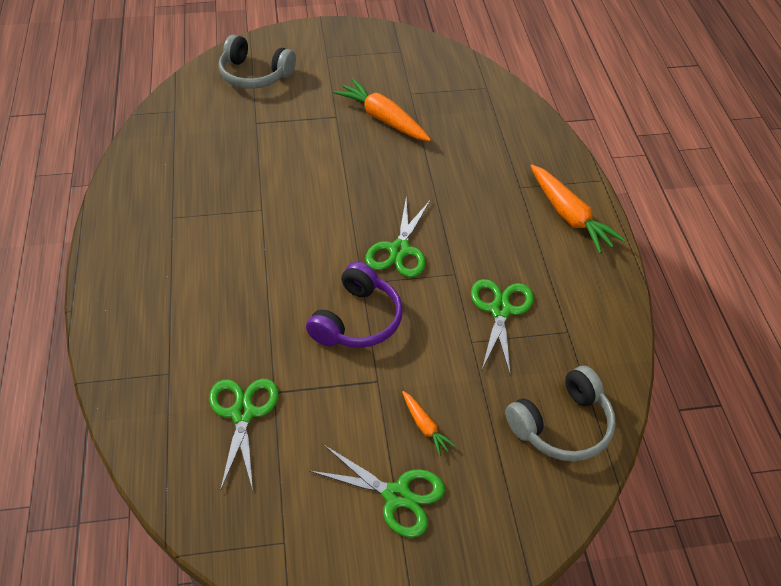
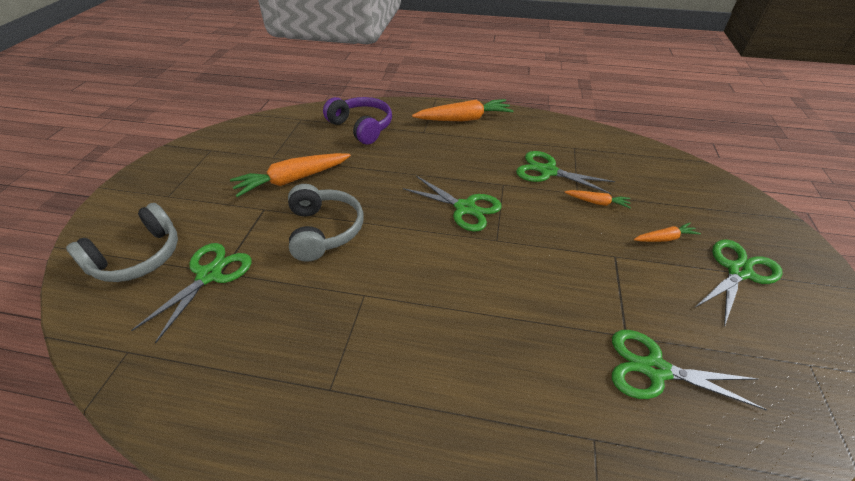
camera: 70 degrees left, 5 degrees down
(251, 118) = (210, 275): none -> green scissors
(357, 320) = (542, 253): purple headphones -> purple headphones (361, 127)
(462, 361) = (597, 202): none -> orange carrot
(562, 426) = (660, 171): grey headphones -> grey headphones (324, 230)

